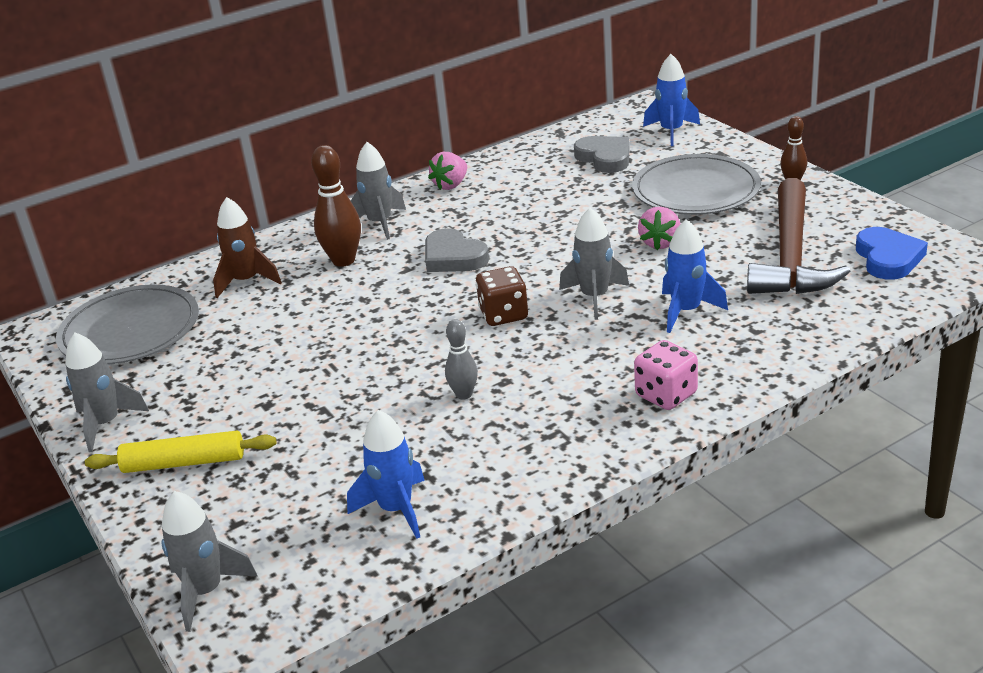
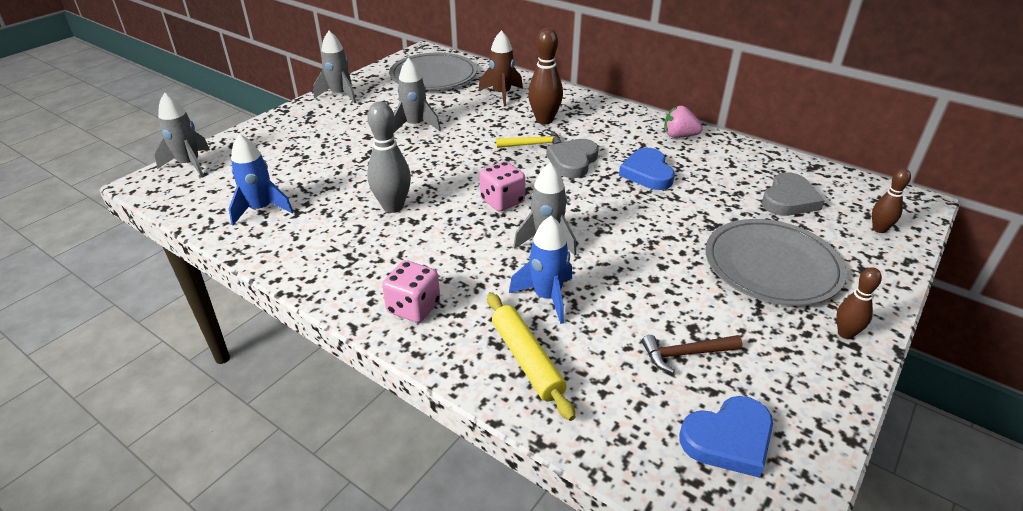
camera: 65 degrees right, 5 degrees up
(184, 462) = (306, 126): yellow rolling pin -> yellow rolling pin (527, 360)
(380, 223) = (602, 121): grey rocket -> grey rocket (415, 125)
(395, 277) = (533, 144): none -> yellow hammer
(464, 394) = (393, 207): grey bowling pin -> grey bowling pin, size x1.69
(503, 315) = (502, 201): brown dice -> pink dice
(509, 218) = (647, 173): none -> blue heart
(660, 243) = (656, 260): pink strawberry -> none
(671, 132) = (879, 229): blue rocket -> brown bowling pin
(791, 255) = (685, 354): brown hammer -> brown hammer, size x0.44

